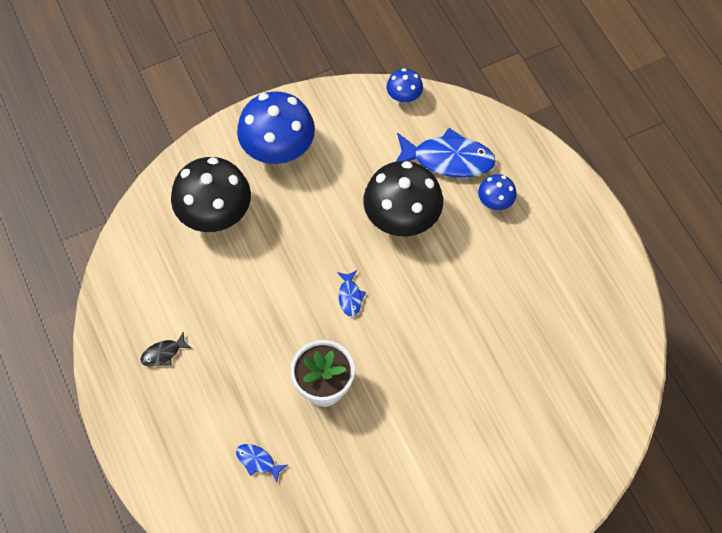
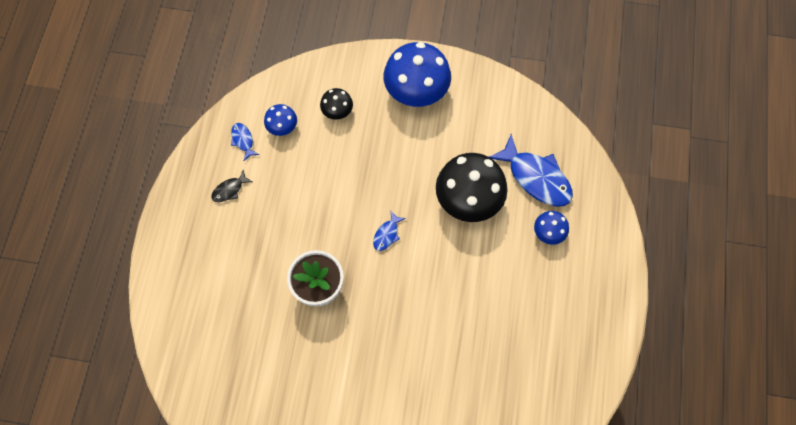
camera: 35 degrees right, 5 degrees up
(163, 353) = (229, 190): black fish -> black fish turned 45 degrees counterclockwise
(215, 213) = (337, 111): black mushroom -> black mushroom, size x0.49
(258, 461) = (235, 310): blue fish -> blue fish (243, 140)
(404, 96) = (538, 108): blue mushroom -> blue mushroom (282, 127)

